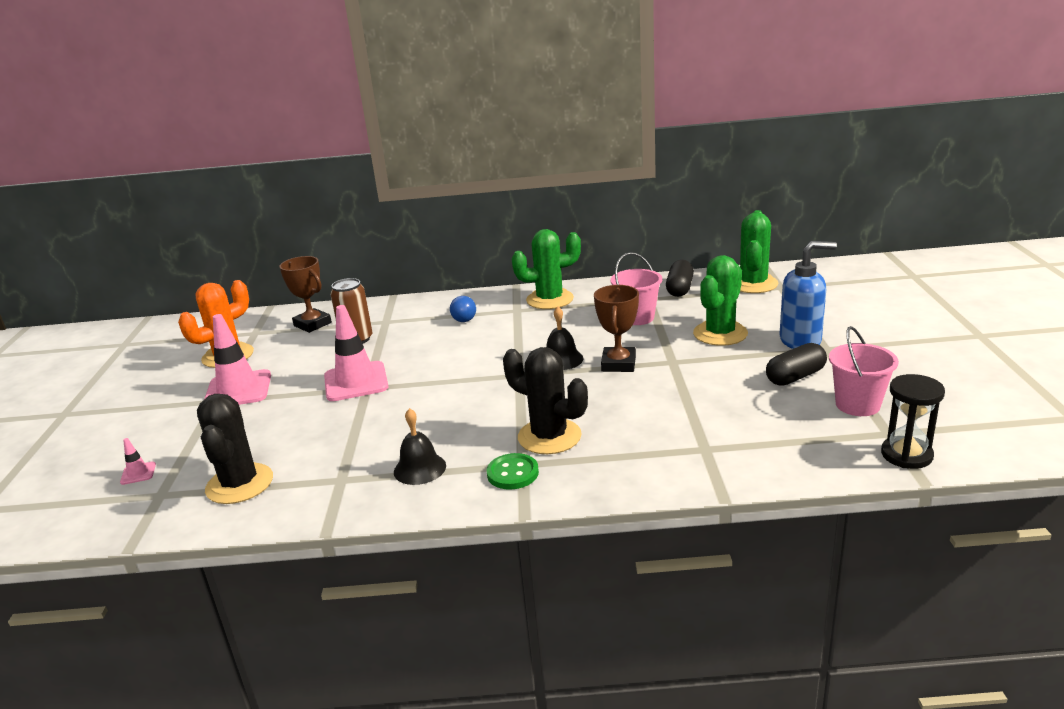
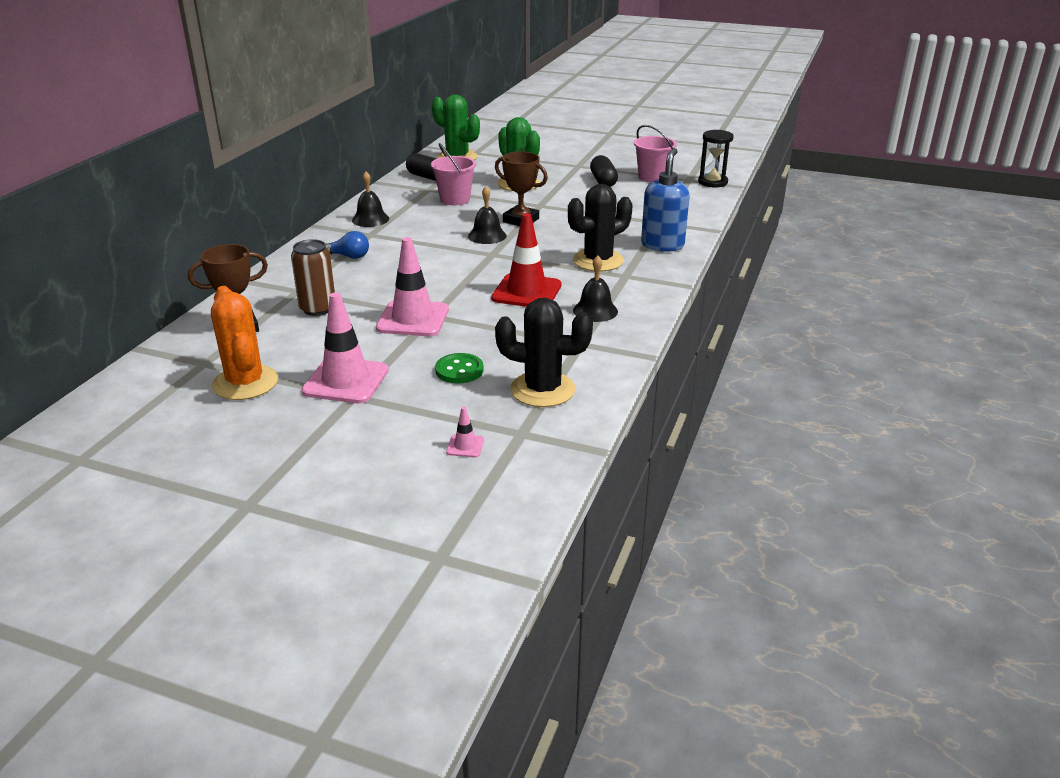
camera: 70 degrees left, 5 degrees up
(442, 418) = (526, 292): none -> red traffic cone
(512, 473) = (634, 280): green button -> green button (459, 370)
(550, 299) = (370, 219): green cactus -> black bell
(800, 341) = (560, 168): blue soap dispenser -> blue soap dispenser (662, 245)

